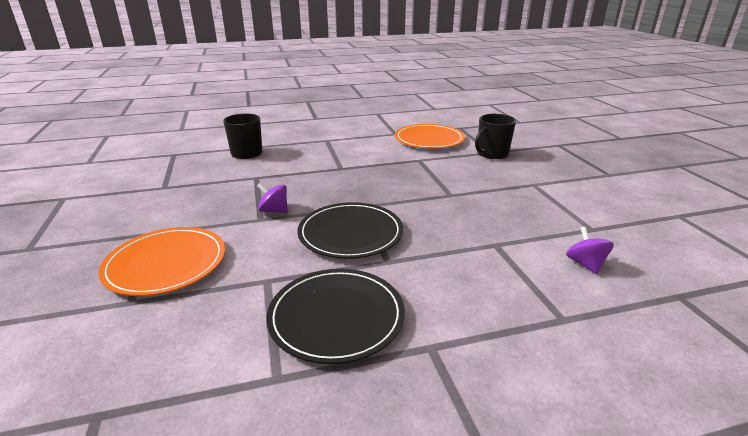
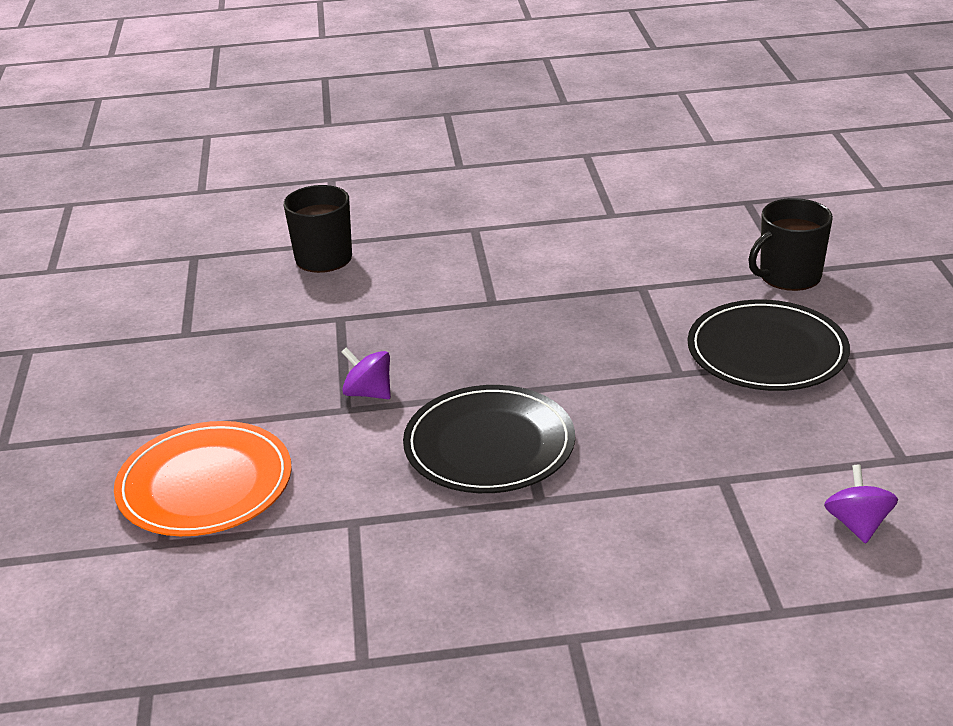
camera: 10 degrees right, 5 degrees up
(336, 317) = (449, 585): black plate -> black plate (767, 351)
(429, 139) = (675, 233): orange plate -> none

